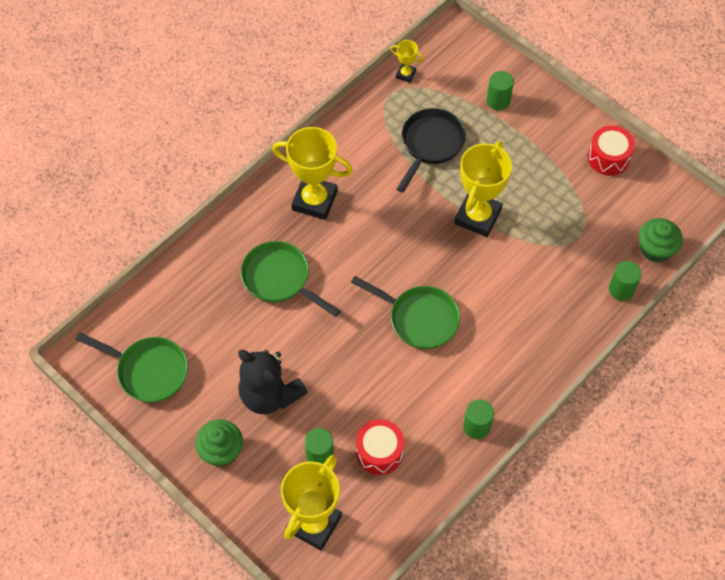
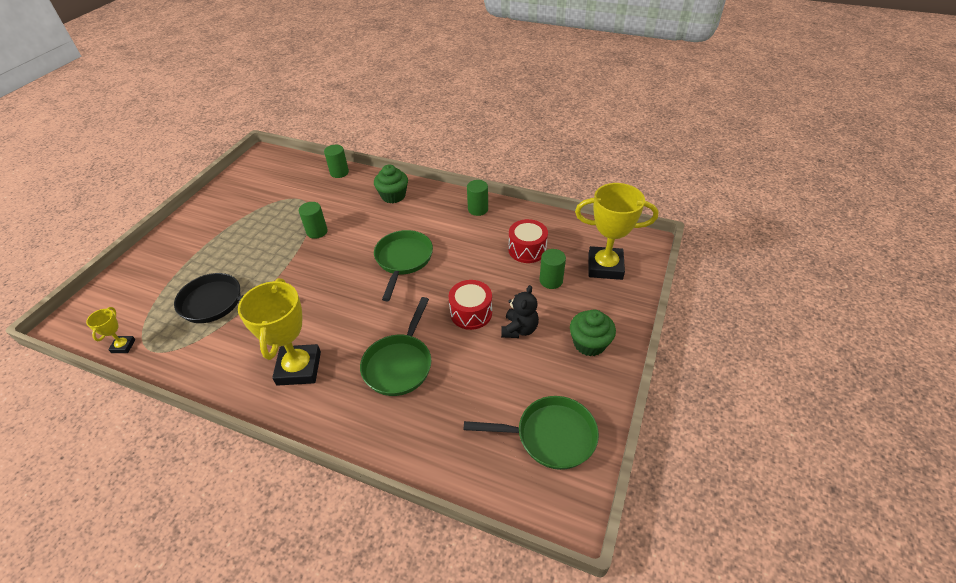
camera: 110 degrees left, 15 degrees down
(148, 371) = (550, 436): green pan -> green pan turned 90 degrees clockwise
(270, 395) = (519, 329): black teddy bear -> black teddy bear, size x0.63
(477, 217) = (293, 253): yellow trophy -> none
(498, 101) = (161, 272): green cylinder -> green cylinder (317, 231)
(608, 158) = (221, 200): red drum -> red drum (471, 313)
(655, 249) = (301, 165): green cupcake -> green cupcake (393, 196)

